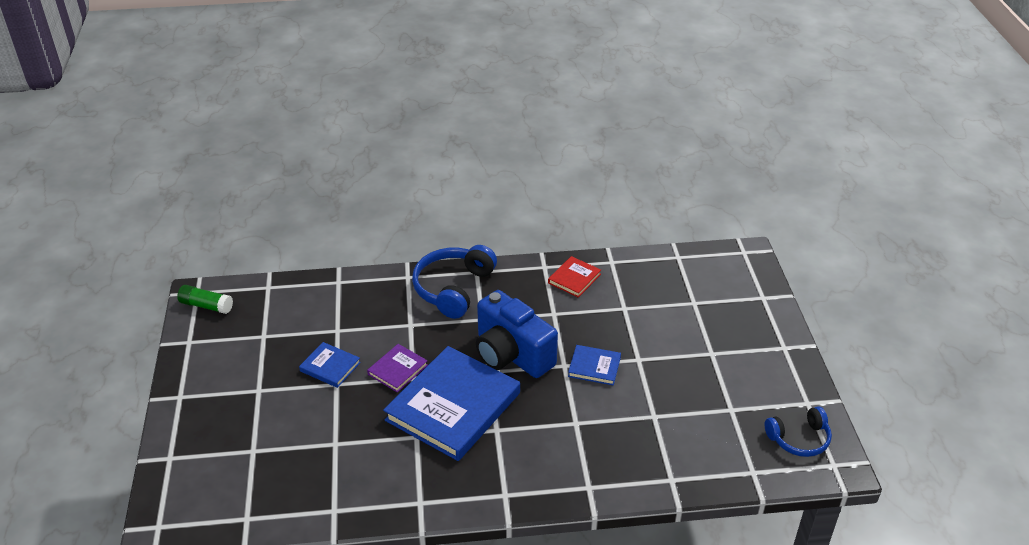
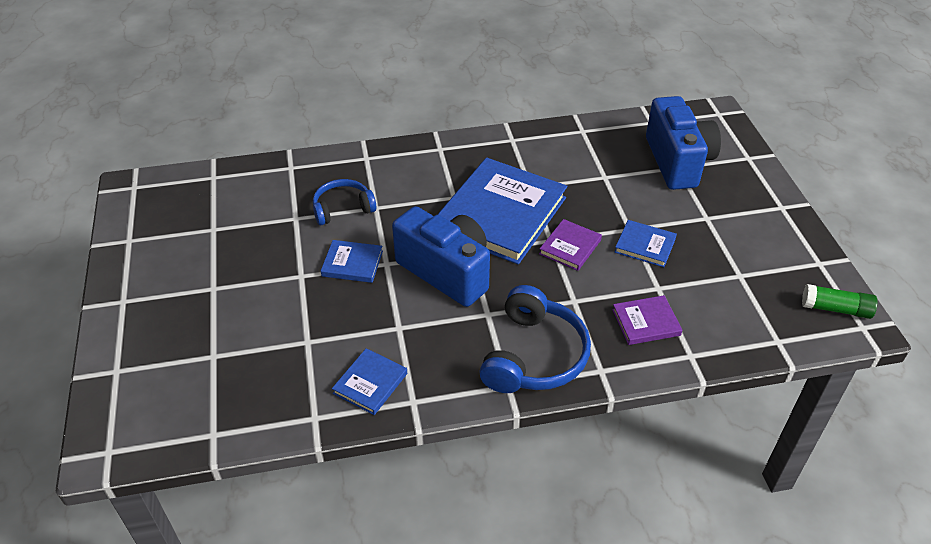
camera: 175 degrees right, 5 degrees up
(248, 457) = (677, 162): none -> blue camera
(360, 305) = (646, 322): none -> purple book
(574, 278) = (370, 383): red book -> blue book
(799, 439) = (155, 206): blue headphones -> blue headphones (343, 209)

